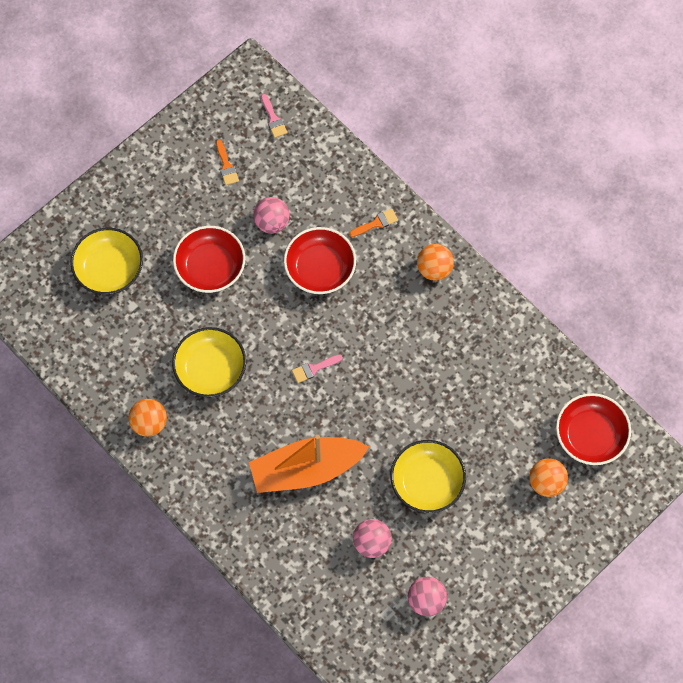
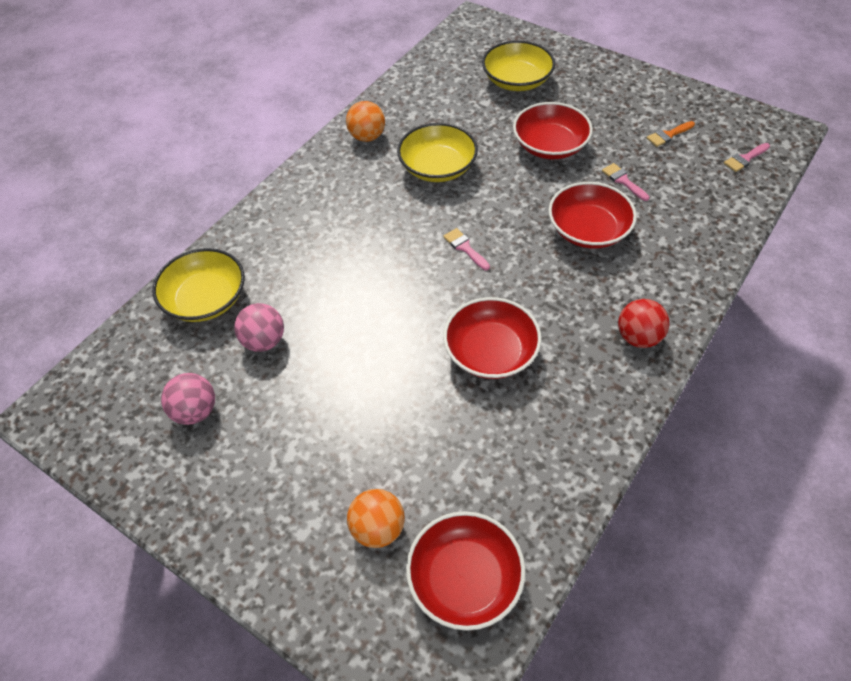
camera: 80 degrees right, 15 degrees down
(272, 222) = (623, 181): pink ball -> pink brush
(306, 469) = (343, 264): orange boat -> none
(376, 223) = (670, 269): orange brush -> none
(422, 375) = (490, 352): none -> red bowl
(427, 482) = (351, 383): yellow bowl -> yellow bowl (206, 299)
(434, 269) = (638, 337): orange ball -> red ball

